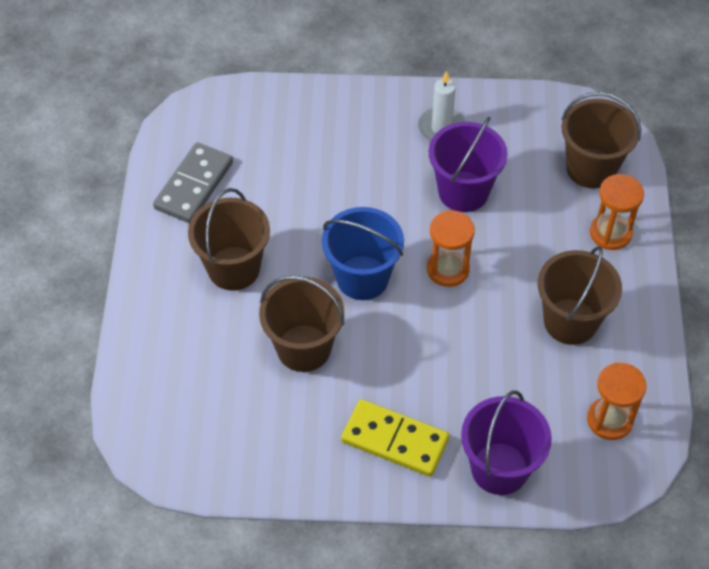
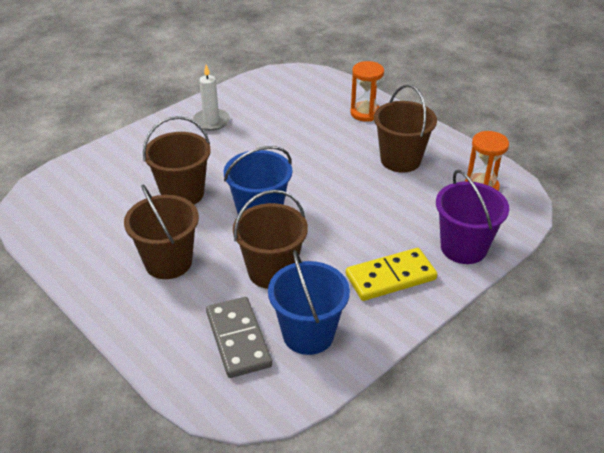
camera: 45 degrees left, 15 degrees down
(194, 185) = (81, 238): grey domino -> grey domino (238, 339)
(263, 433) = (308, 334): none -> blue bucket
(448, 269) = (304, 179): orange hourglass -> none
(463, 191) = (263, 141): purple bucket -> none
(591, 168) = (317, 94): brown bucket -> brown bucket (182, 193)

